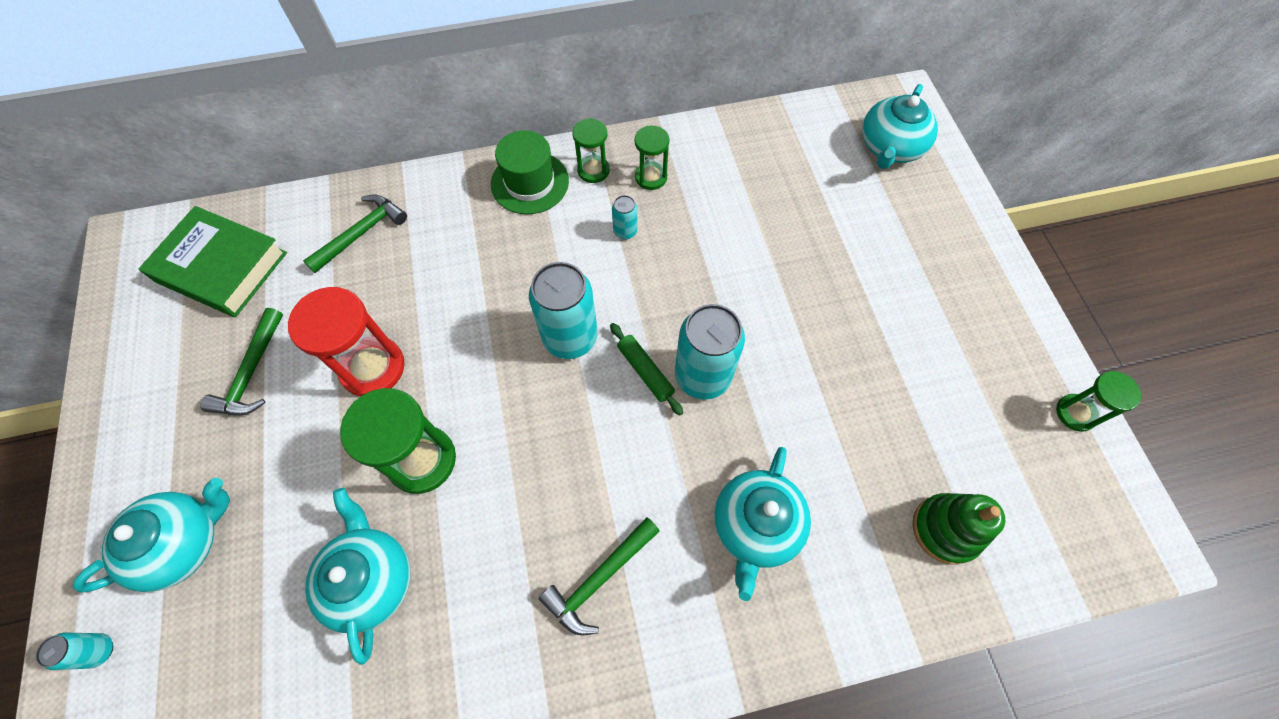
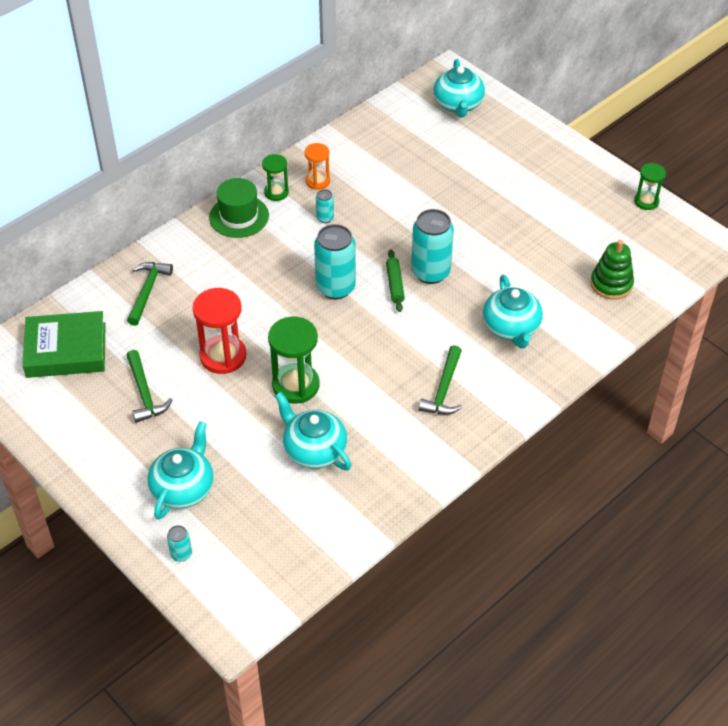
camera: 30 degrees left, 15 degrees down
(645, 371) = (395, 284): green rolling pin -> green rolling pin turned 60 degrees clockwise
(651, 177) = (318, 181): green hourglass -> orange hourglass

